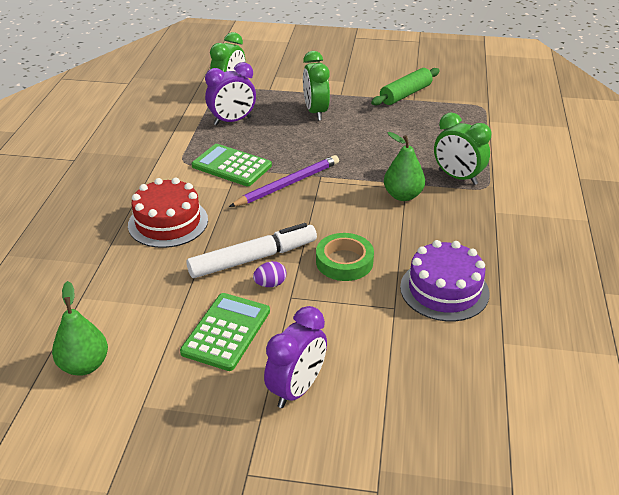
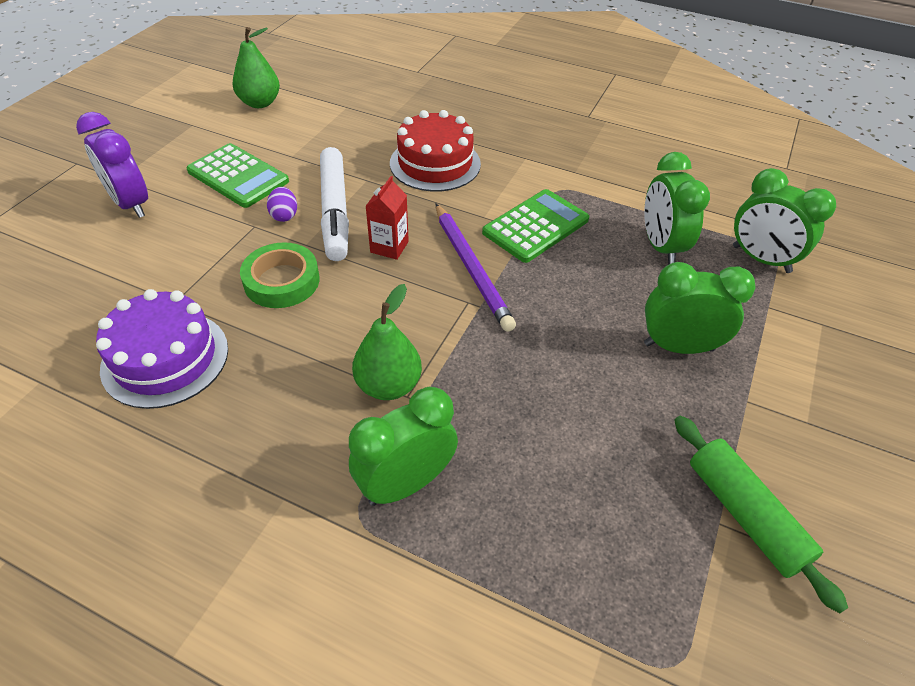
camera: 105 degrees right, 10 degrees up
(232, 121) = (660, 246): purple clock -> green clock
(283, 222) = (389, 247): none -> red carton

